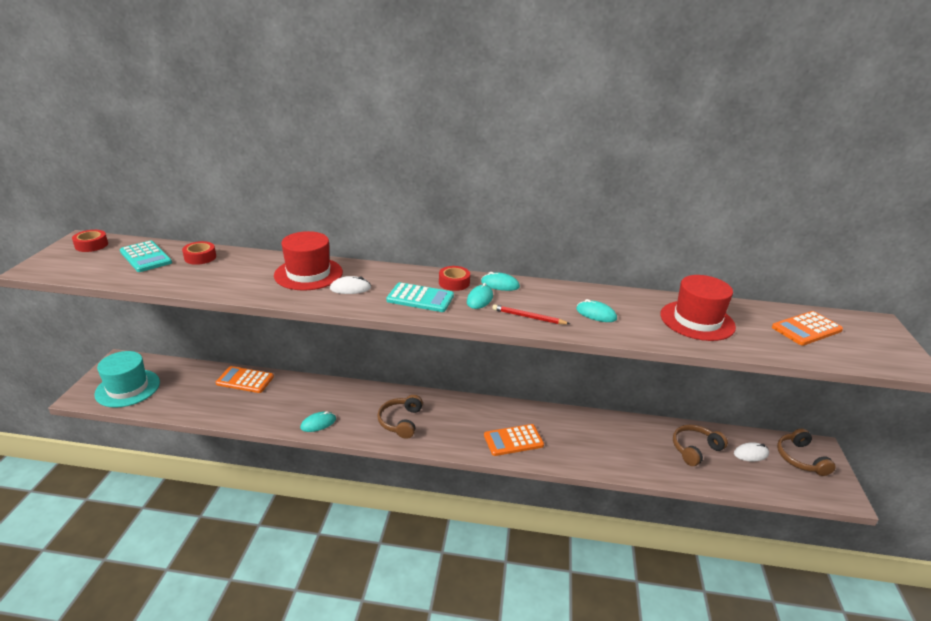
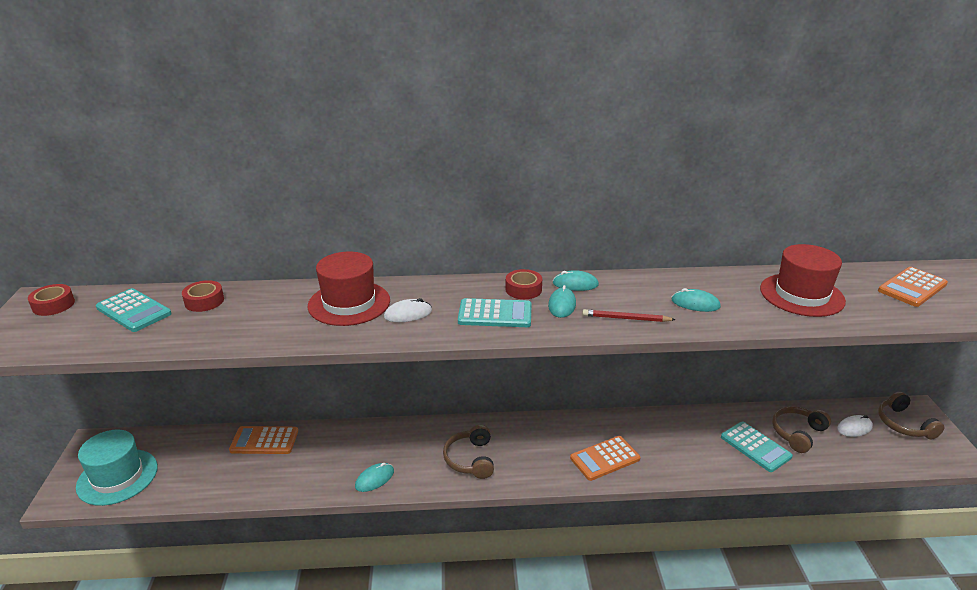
camera: 10 degrees left, 0 degrees up
(651, 454) = (755, 447): none -> turquoise calculator

